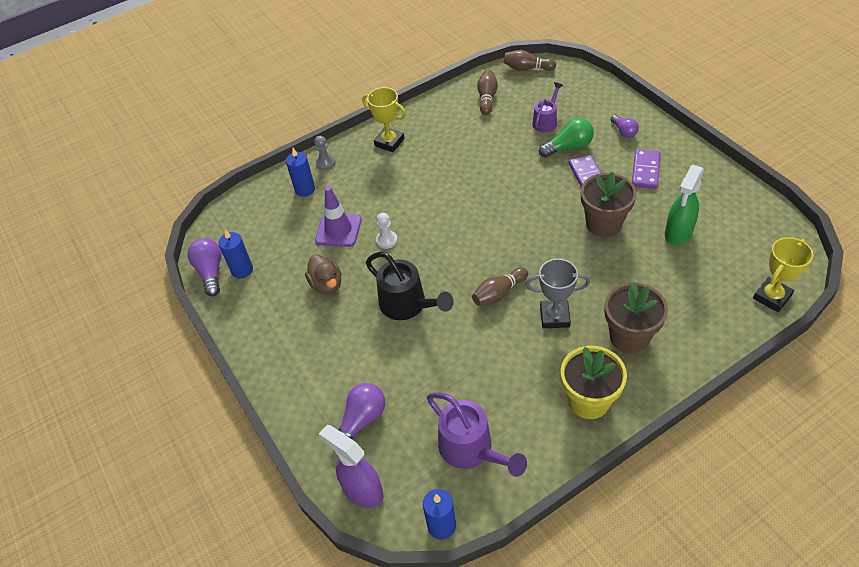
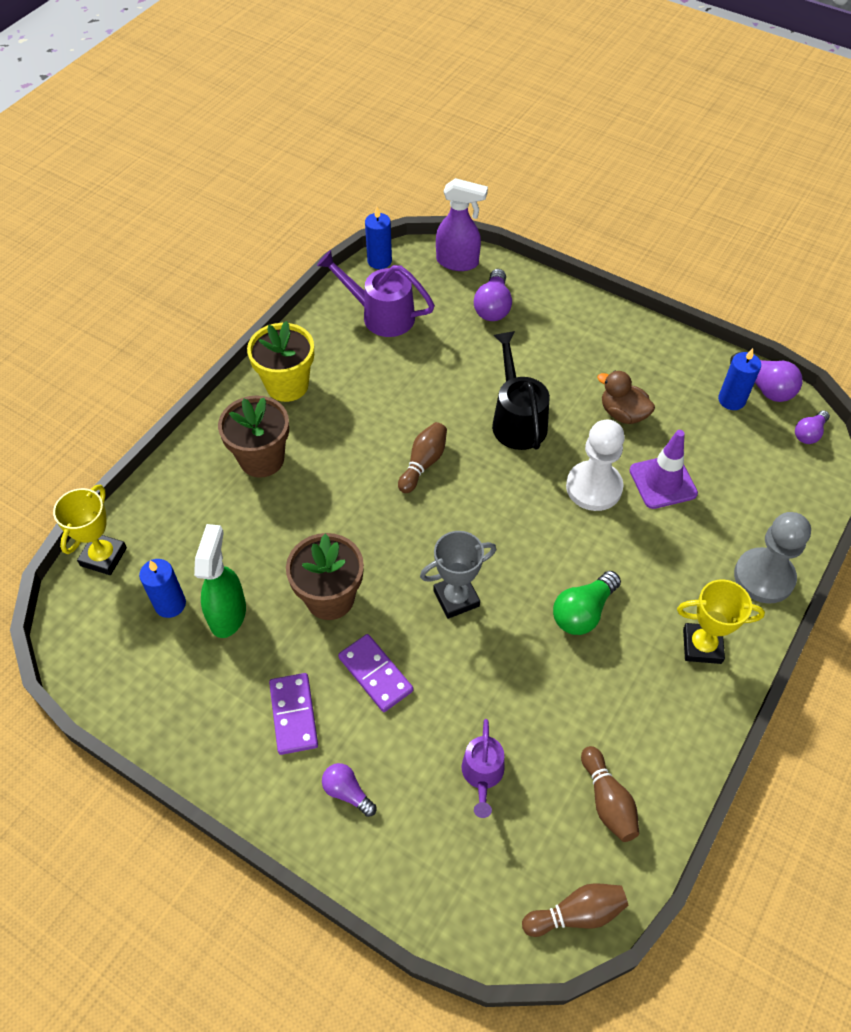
camera: 150 degrees right, 5 degrees up
(215, 231) = (809, 433): none -> purple light bulb
(305, 189) = (754, 525): blue candle -> blue candle (170, 604)
(325, 163) = (764, 577): grey pawn -> grey pawn, size x1.96
(387, 240) = (594, 487): white pawn -> white pawn, size x1.96
(408, 305) = (517, 419): black watering can -> black watering can turned 60 degrees clockwise
(554, 316) = (350, 456): grey trophy -> grey trophy (456, 598)
(568, 147) = (425, 726): green light bulb -> green light bulb (583, 612)

